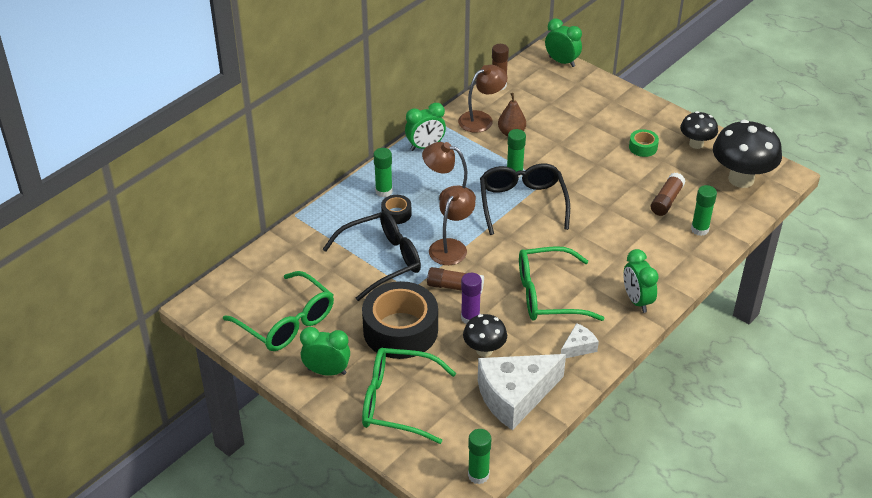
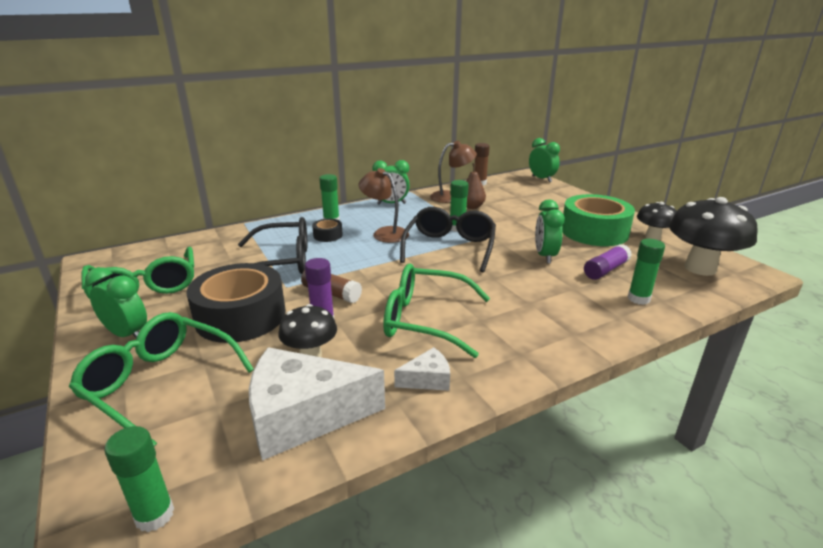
camera: 20 degrees right, 15 degrees down
(451, 246) = (356, 264): brown lamp -> none
(637, 301) = (532, 348): green clock -> green clock (545, 256)
(643, 147) = (594, 232): green tape -> green tape, size x2.28
(666, 200) = (605, 270): brown glue stick -> purple glue stick

